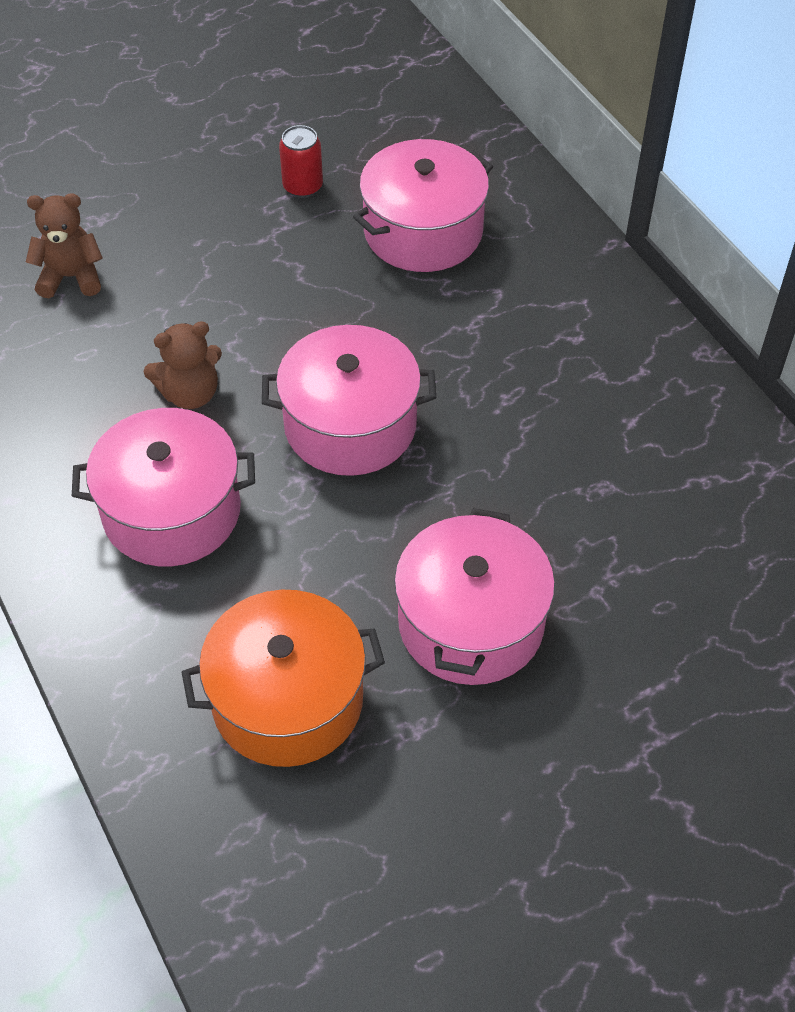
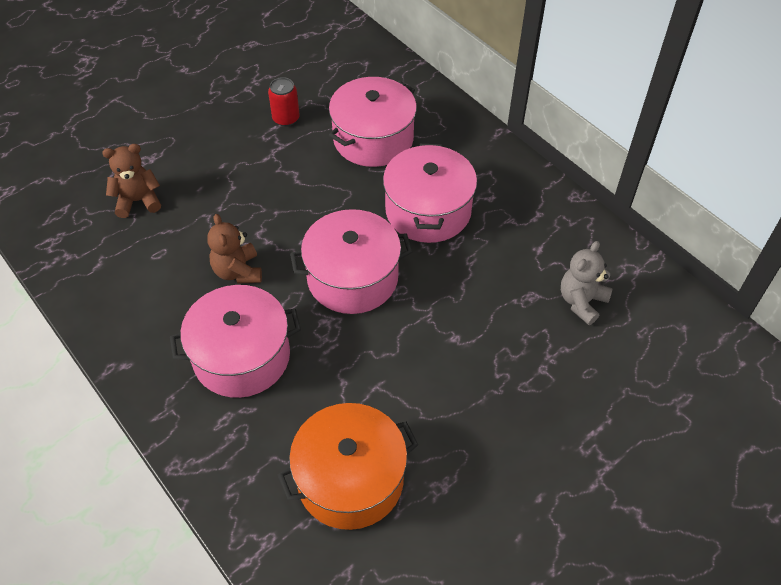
camera: 10 degrees left, 0 degrees up
(190, 393) = (238, 271): brown teddy bear -> brown teddy bear turned 105 degrees clockwise
(471, 623) = (464, 404): pink pot -> pink pot (428, 210)
(677, 505) = (581, 302): none -> grey teddy bear

